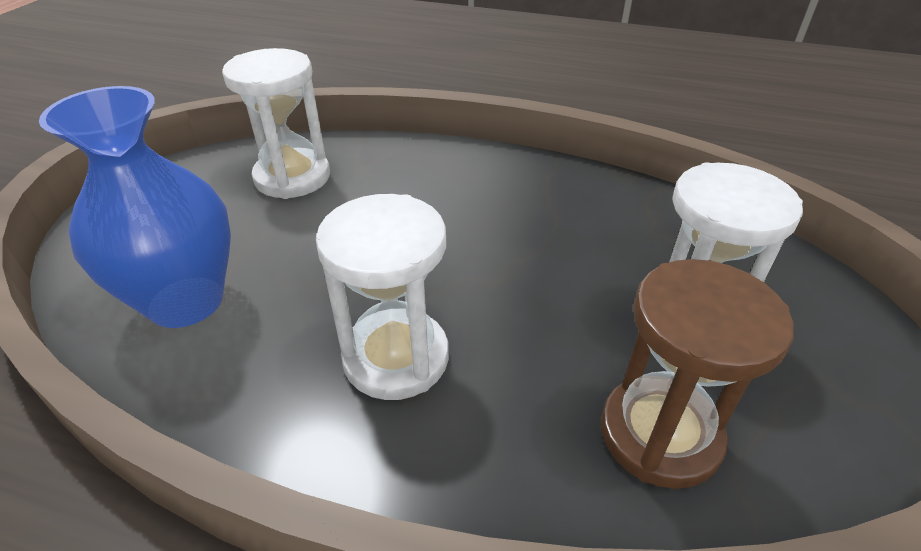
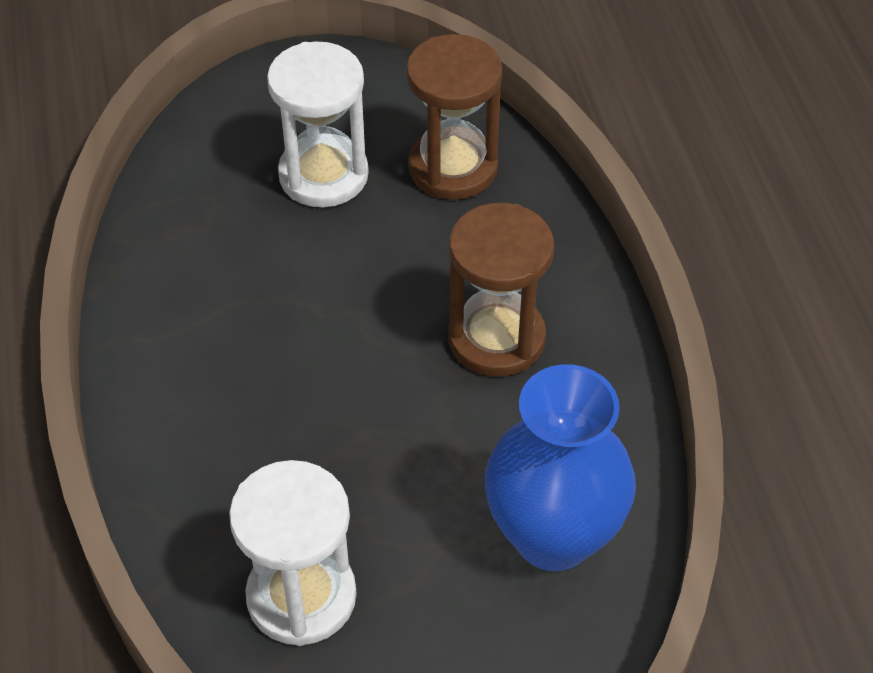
camera: 120 degrees left, 10 degrees up
(396, 357) = (496, 338): white hourglass -> brown hourglass

